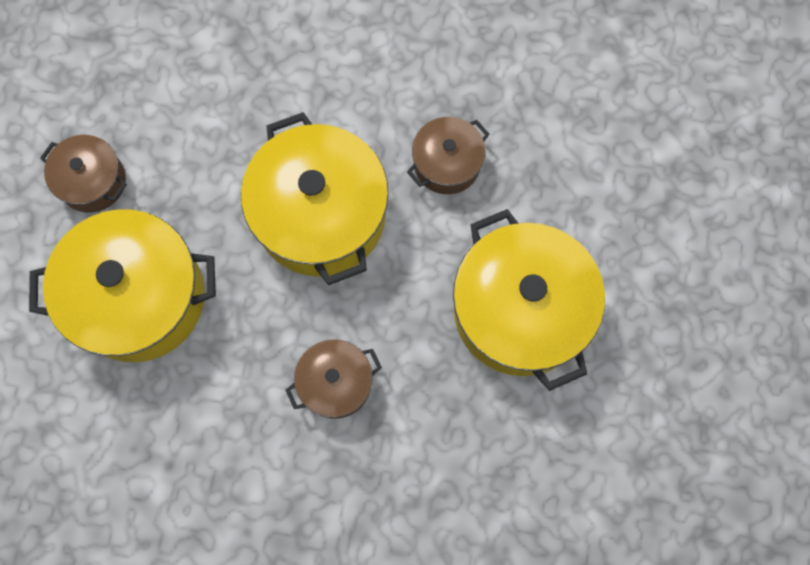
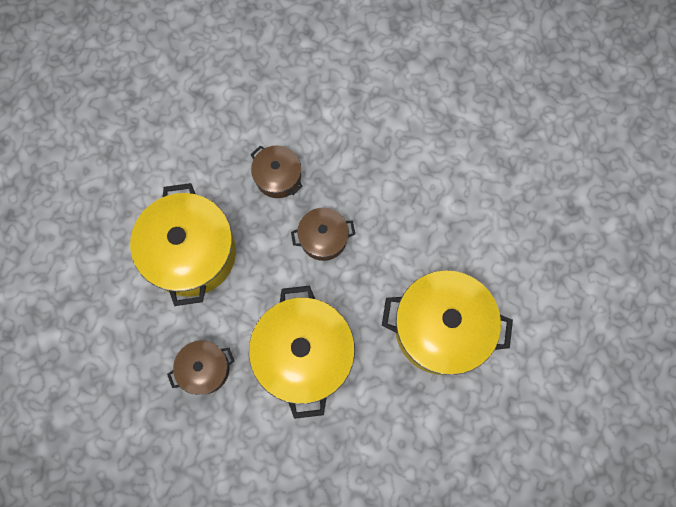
camera: 165 degrees left, 0 degrees up
(93, 181) = (461, 424): brown pot -> brown pot (278, 177)

